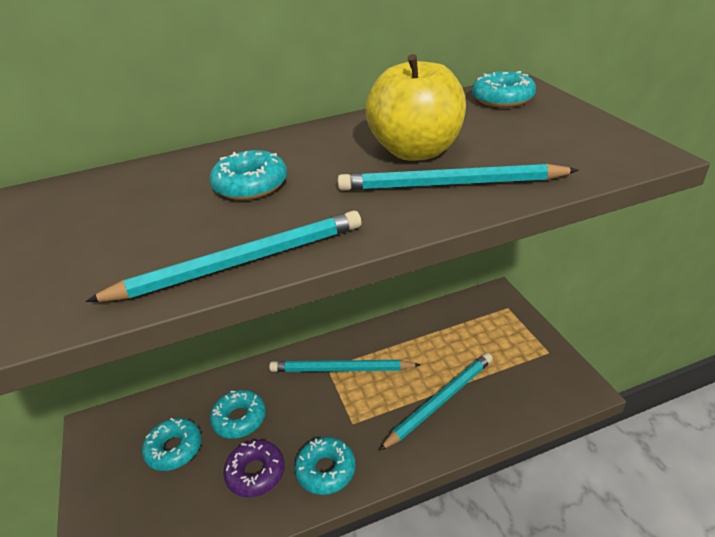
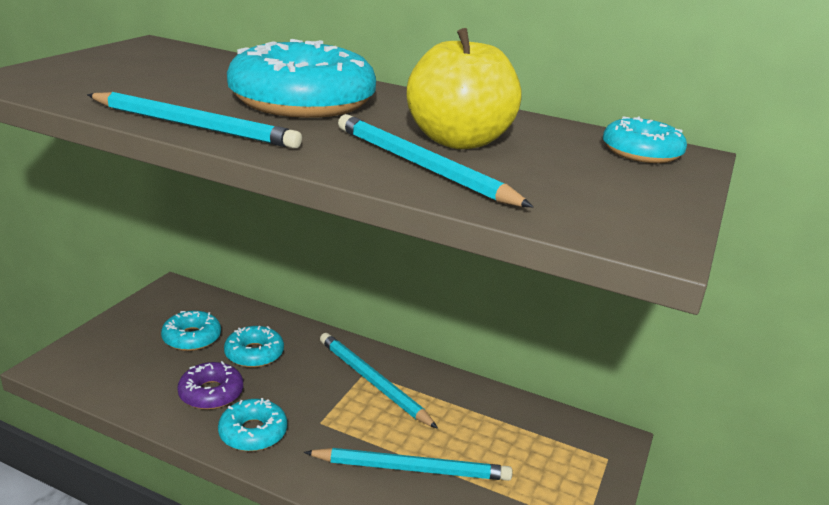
camera: 40 degrees right, 10 degrees down
(250, 185) = (302, 101): turquoise donut -> turquoise donut, size x1.95

